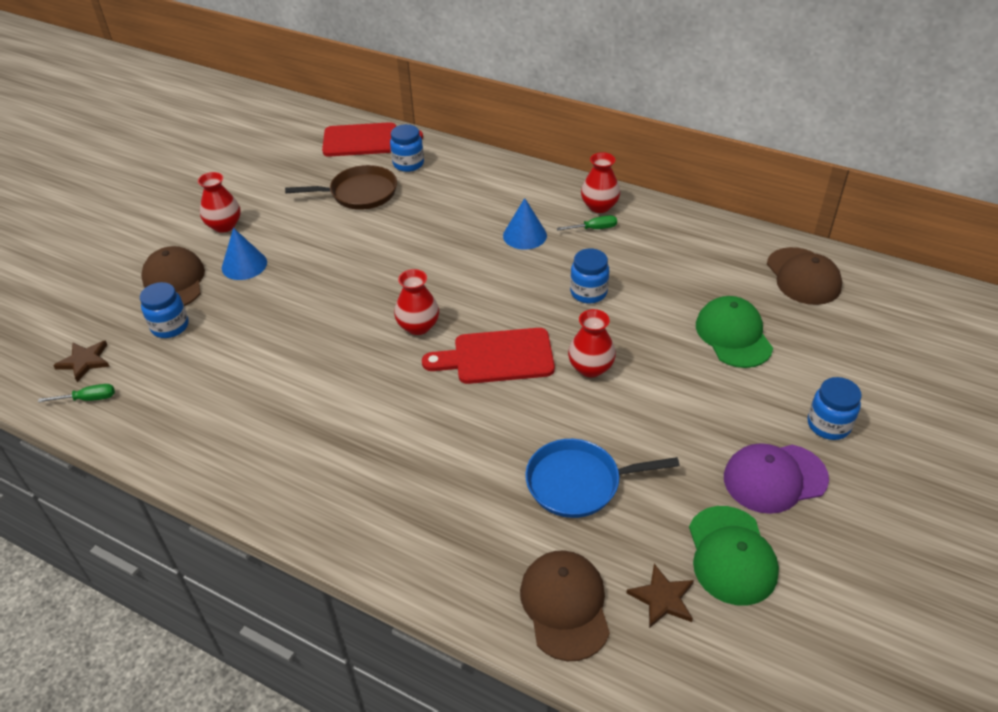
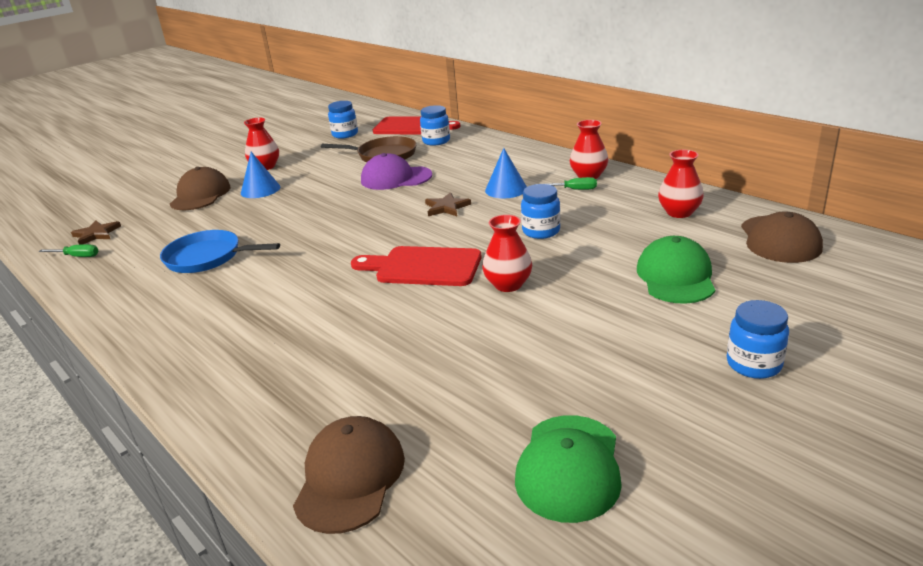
camera: 20 degrees right, 15 degrees down
(170, 326) = (174, 220): blue jar -> blue jar (345, 134)
(418, 326) = (368, 239): red vase -> red vase (679, 212)
(578, 483) = (436, 372): blue pan -> blue pan (207, 257)
(662, 598) = (462, 493): brown star -> brown star (446, 207)
(774, 478) = (661, 403): purple cap -> purple cap (396, 178)

